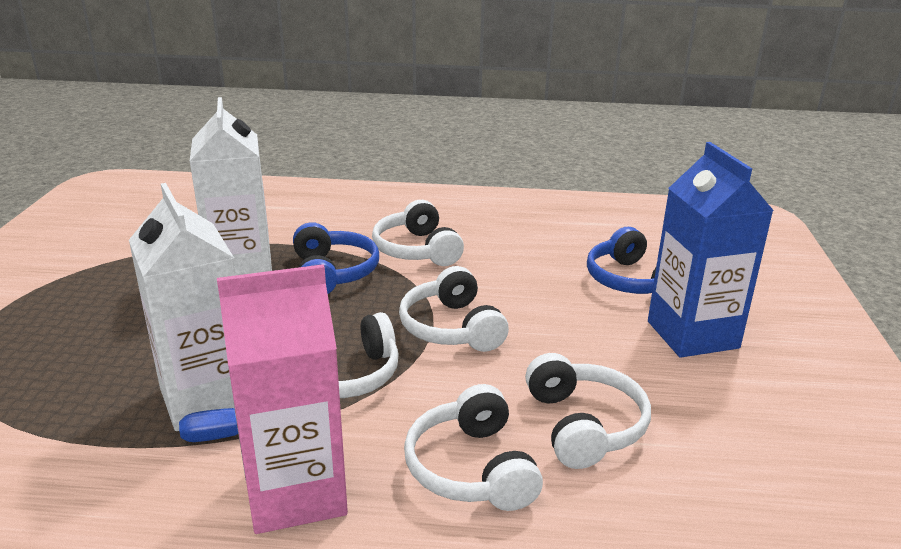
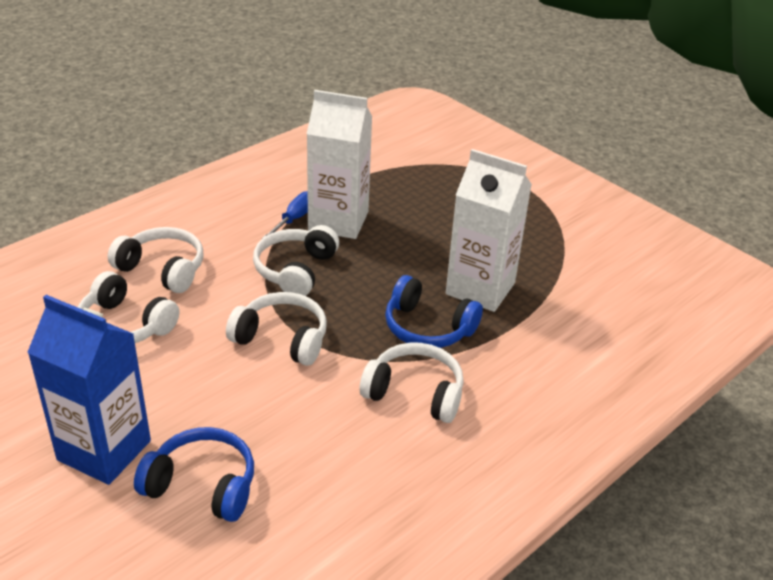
camera: 130 degrees right, 10 degrees up
(296, 493) = (228, 216): pink carton -> none

